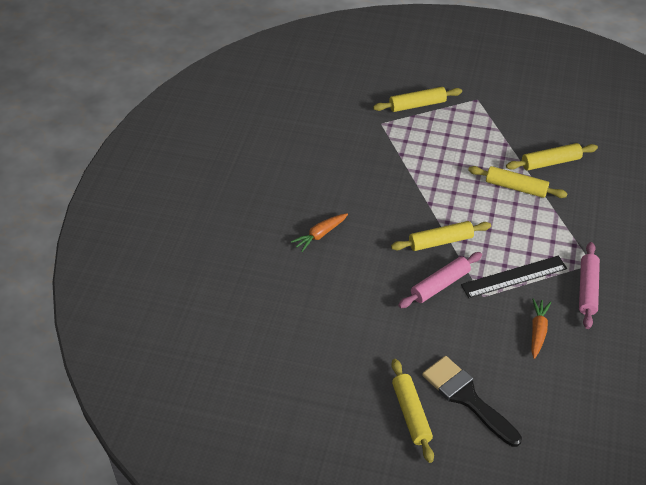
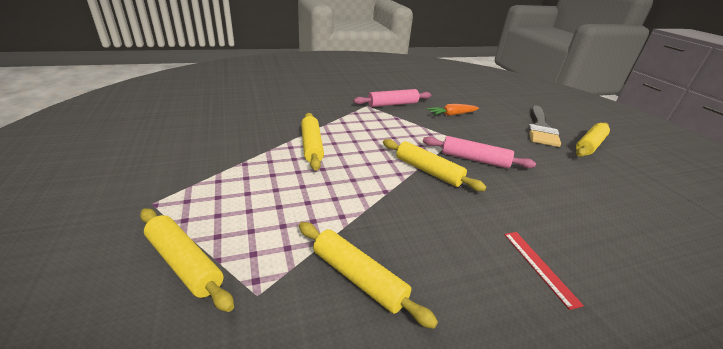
camera: 125 degrees left, 15 degrees down
(320, 235) = (539, 266): orange carrot -> red ruler
(514, 277) = (418, 130): black ruler -> none
(550, 162) = (259, 135): yellow rolling pin -> yellow rolling pin (358, 278)

